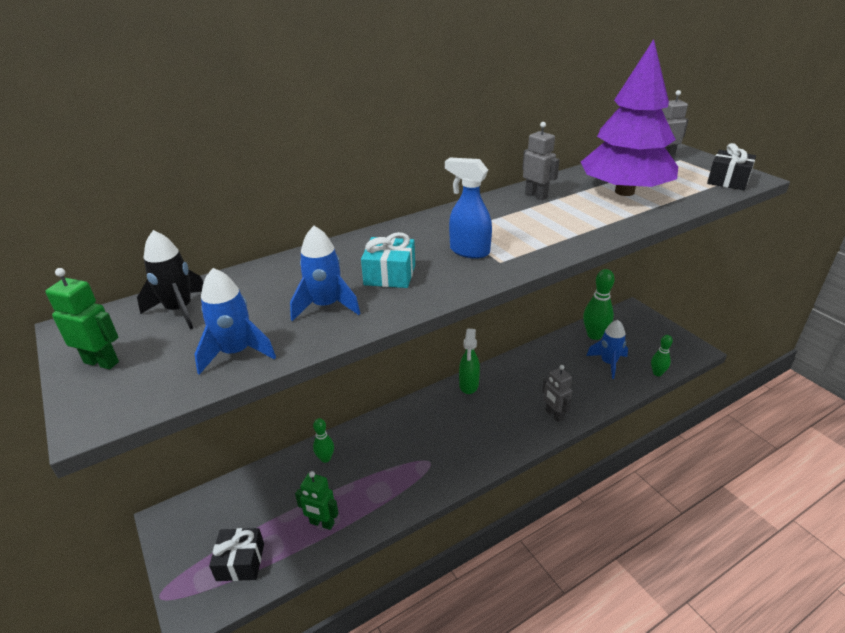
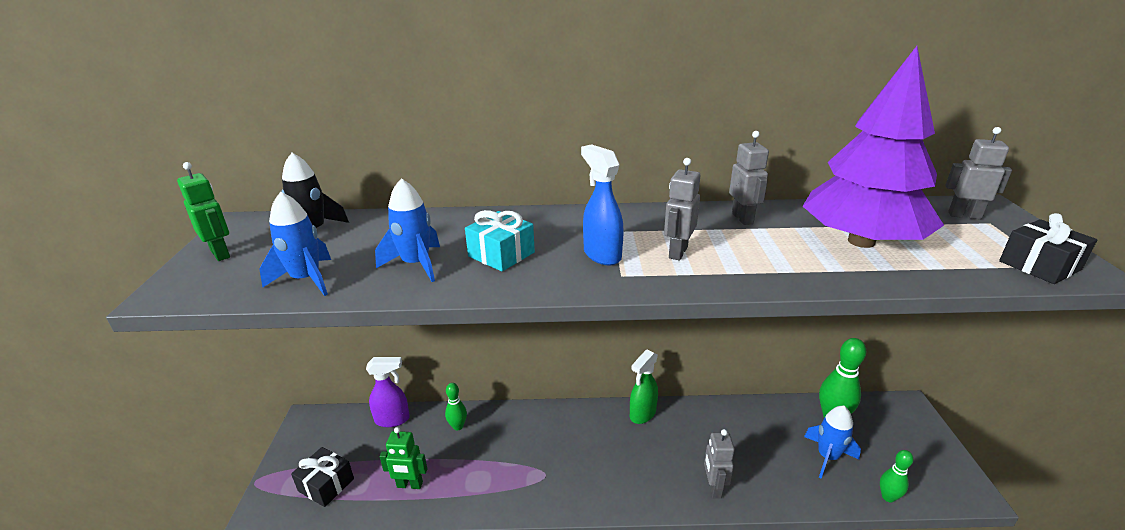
camera: 30 degrees right, 5 degrees down
(258, 480) = (393, 419): none -> purple spray bottle
(322, 523) = (409, 485): green robot -> green robot turned 45 degrees counterclockwise
(520, 233) = (677, 252): none -> grey robot

